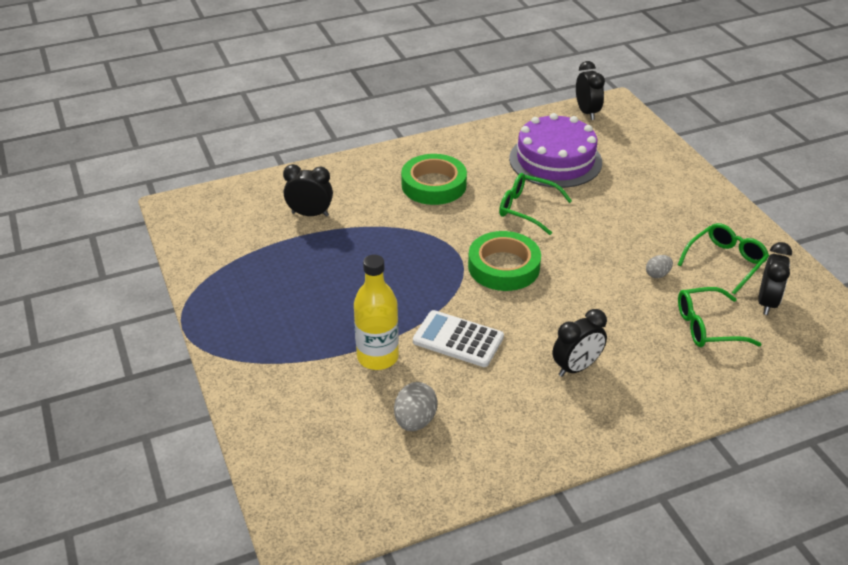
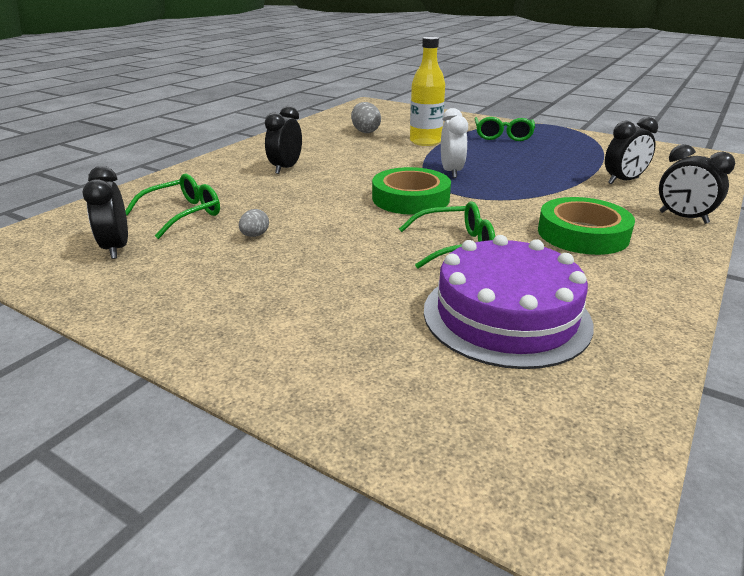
camera: 145 degrees right, 10 degrees down
(425, 287) = (451, 172): none -> white clock
(458, 339) = (387, 158): white calculator -> none
(587, 112) = (593, 449): black clock -> black clock (683, 217)
(725, 262) = (175, 270): green glasses -> green glasses (503, 136)

